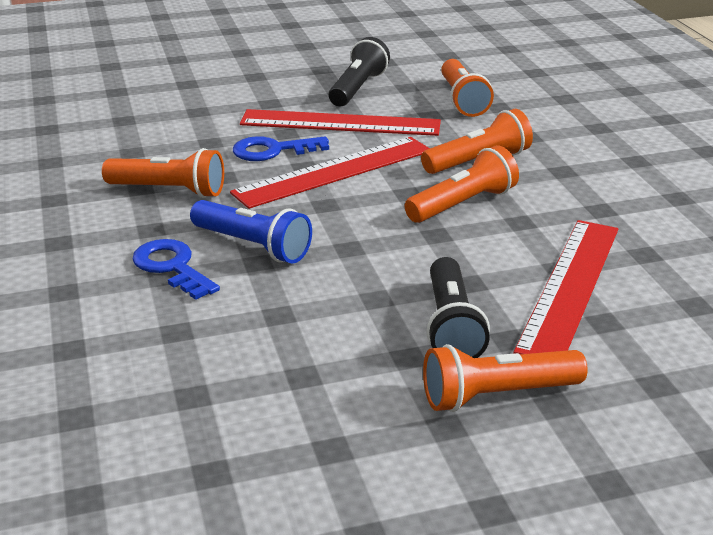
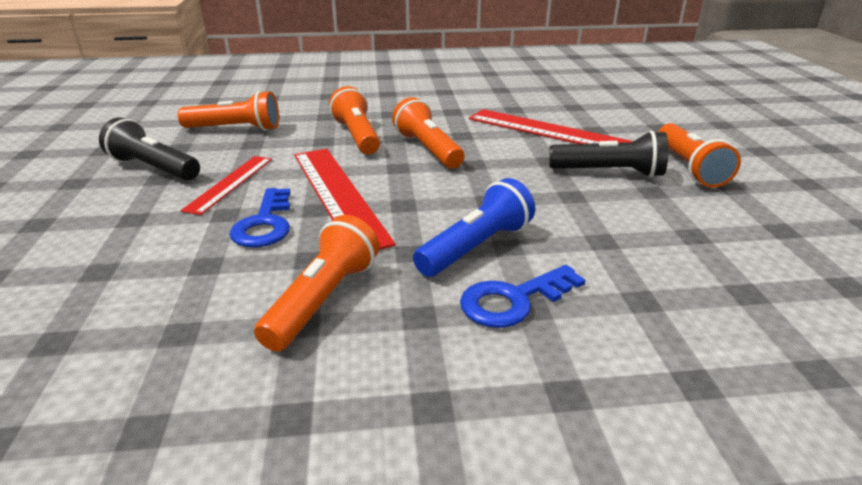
camera: 80 degrees left, 0 degrees up
(340, 123) = (230, 183): red ruler -> red ruler, size x0.59

